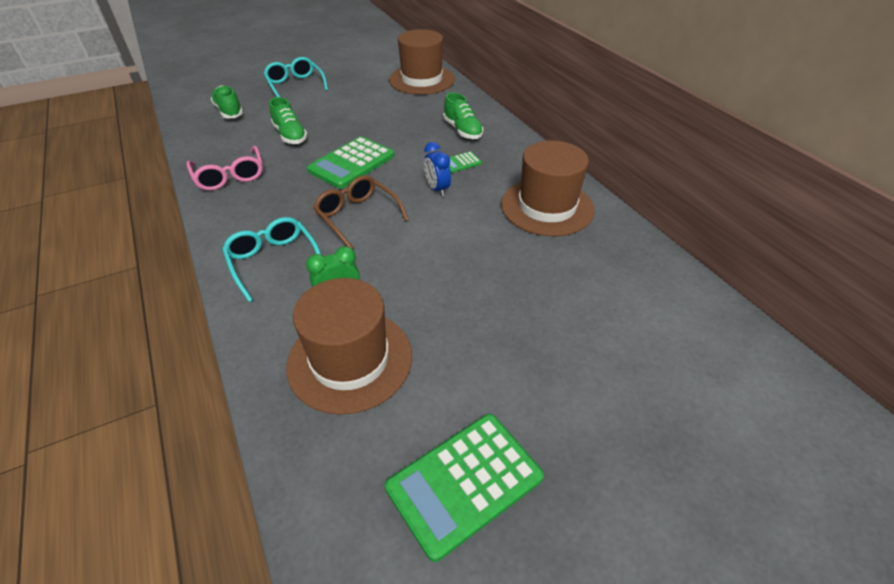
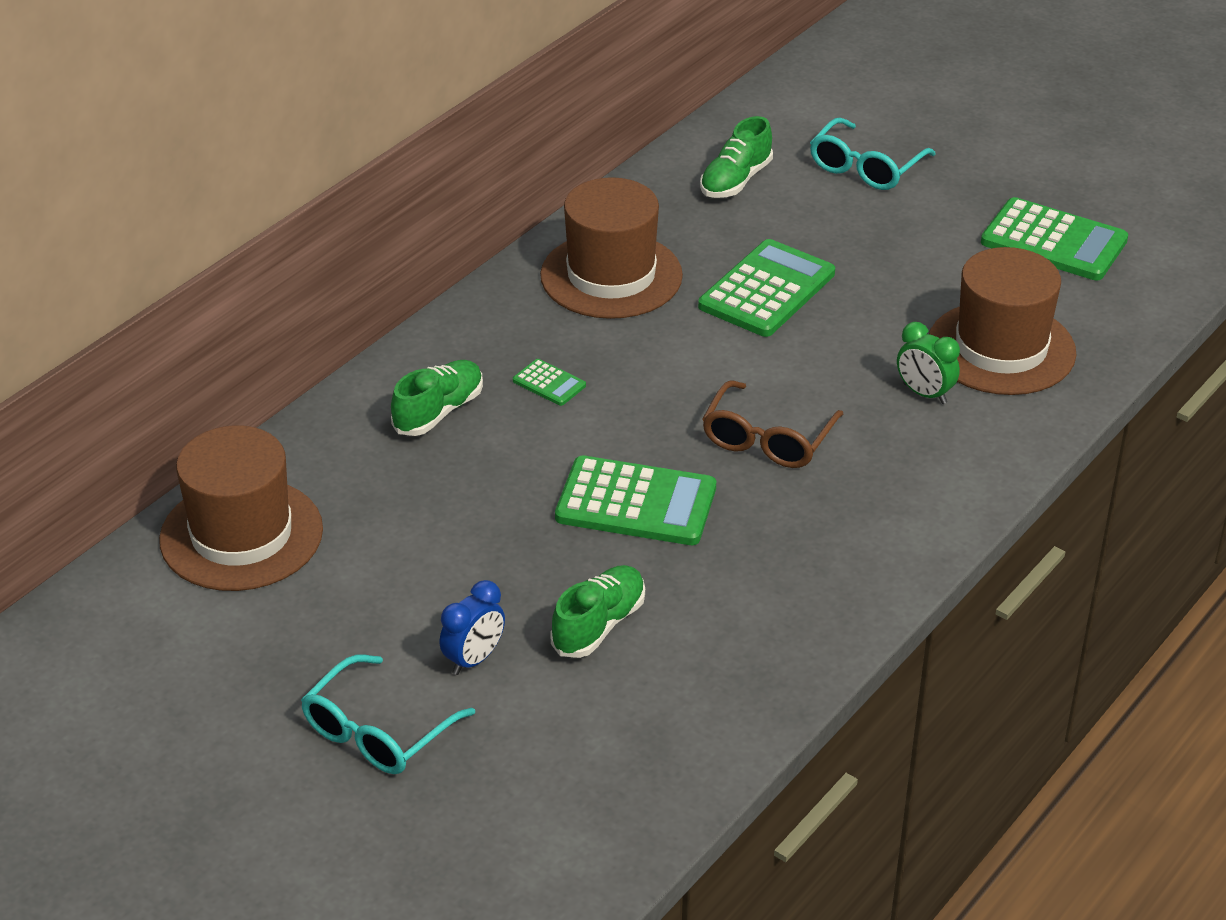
camera: 115 degrees left, 5 degrees down
(229, 111) = (565, 776): green shoe -> green shoe (735, 181)
(230, 176) = (779, 632): pink glasses -> none
(273, 261) = (919, 476): turquoise glasses -> turquoise glasses (865, 167)
(437, 189) = (642, 385): blue clock -> blue clock (474, 659)
(496, 264) = (766, 290): none -> green calculator

